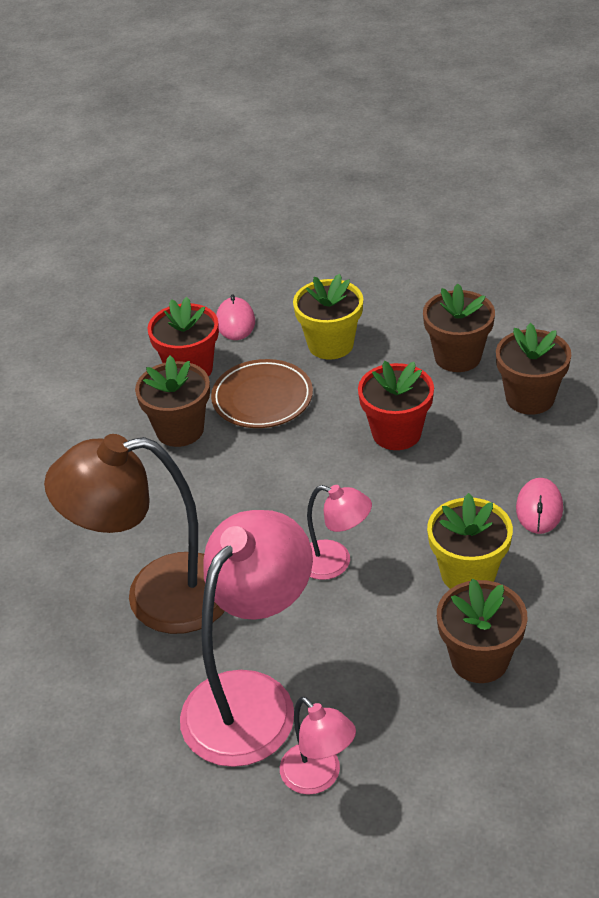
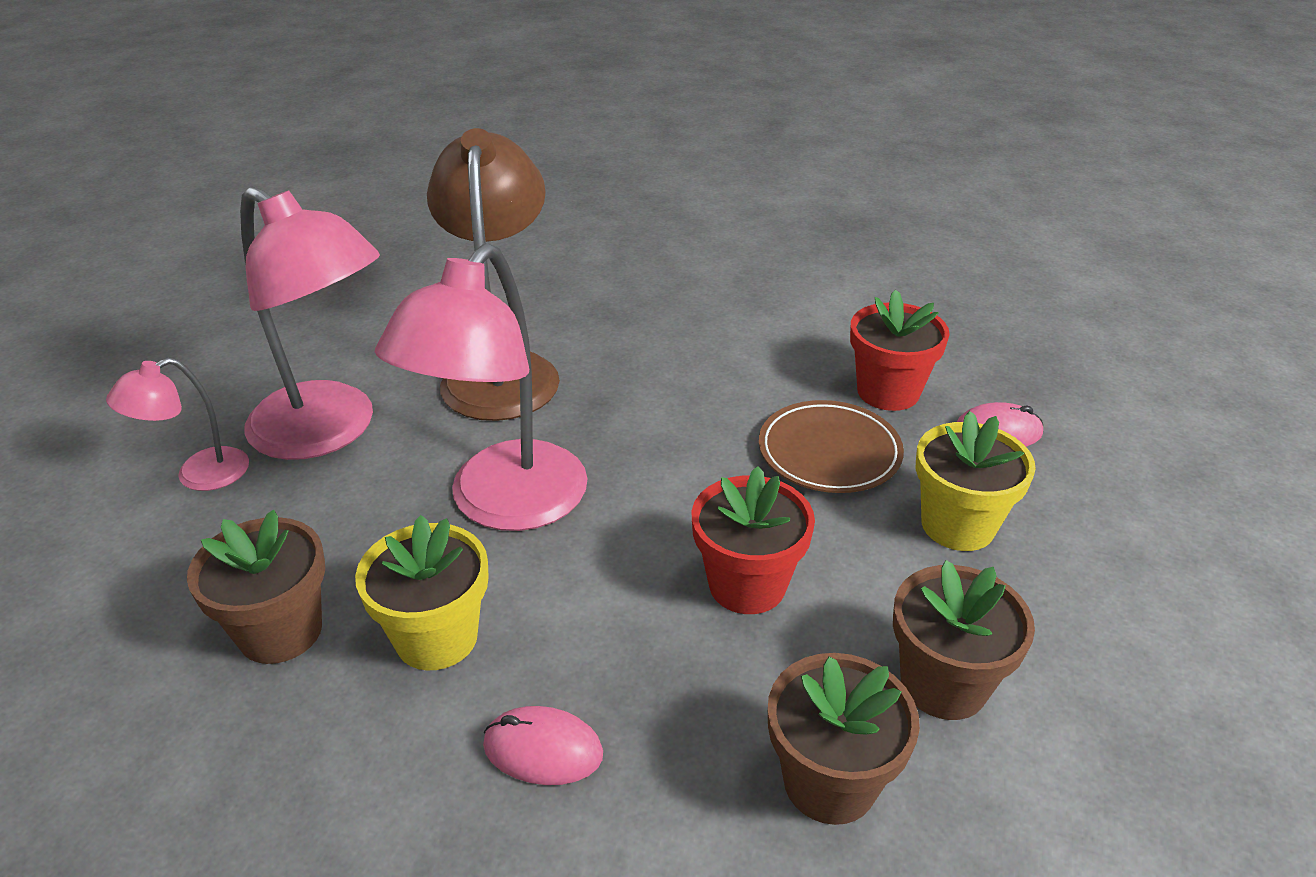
camera: 90 degrees right, 5 degrees down
(180, 430) = (769, 384): brown flower pot -> none
(335, 563) = (503, 505): pink lamp -> pink lamp, size x1.97

